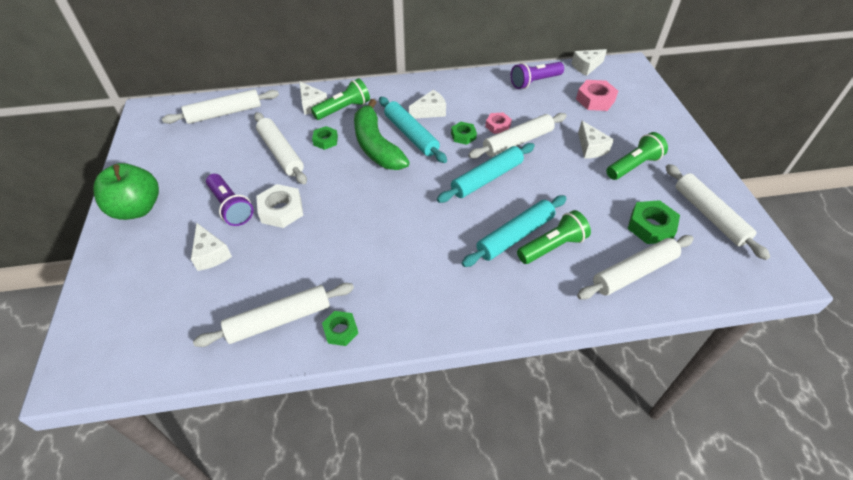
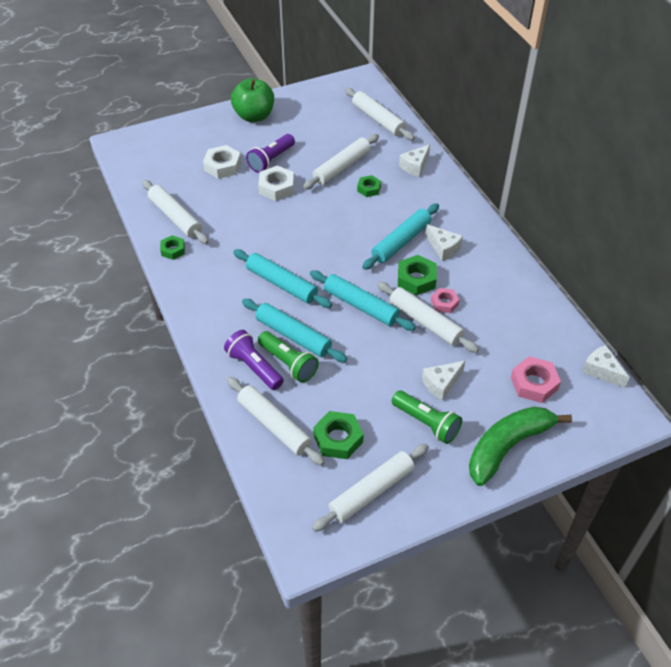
camera: 75 degrees right, 0 degrees up
(211, 254) = (223, 166): white cheese -> white nut
(343, 109) = (418, 188): green flashlight -> none
(376, 146) = (375, 222): green banana -> green banana (507, 447)
(438, 232) = (281, 284): none -> turquoise rolling pin
(463, 136) = (416, 279): green nut -> green nut, size x1.58
(534, 82) = (541, 324): purple flashlight -> purple flashlight (254, 367)

